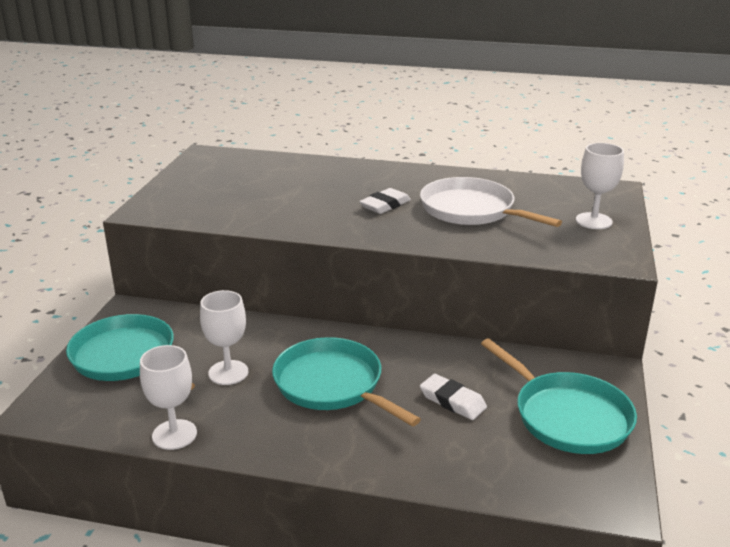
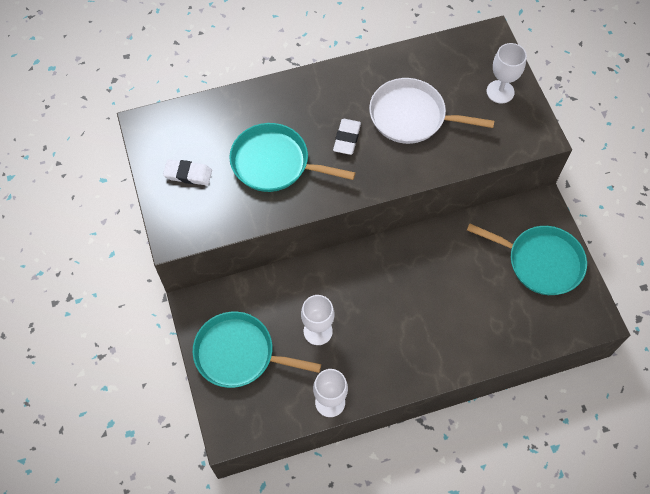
camera: 30 degrees left, 35 degrees up
(332, 384) = (390, 307): turquoise pan -> turquoise pan (274, 163)
(452, 401) = (470, 283): white eraser -> white eraser (188, 174)

